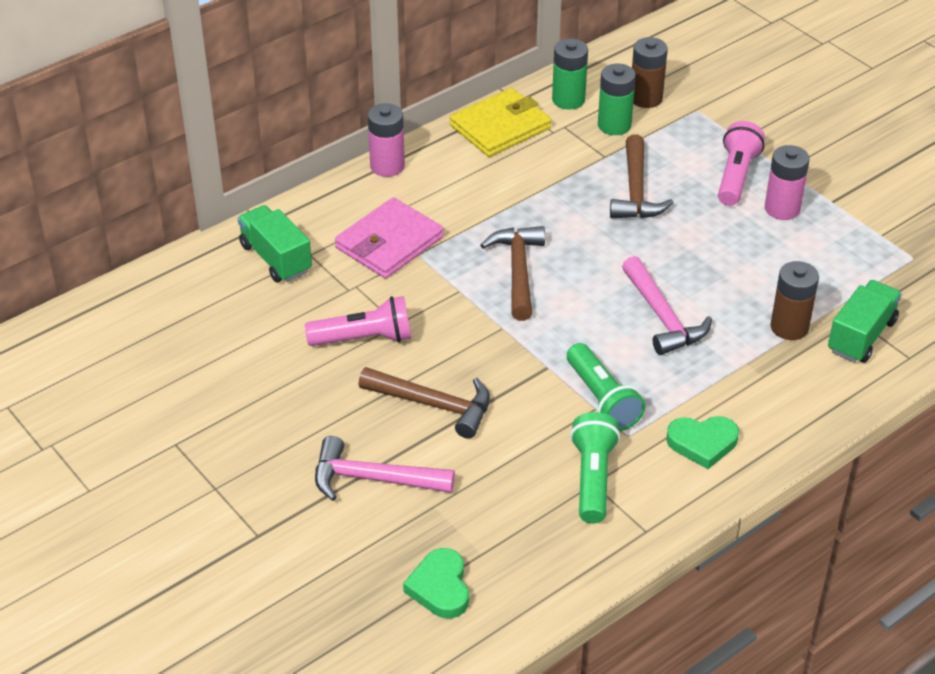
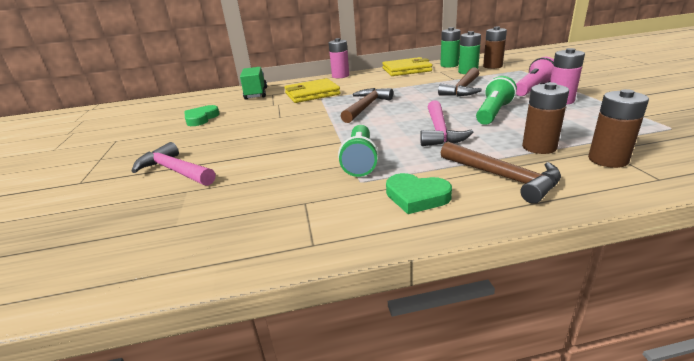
camera: 30 degrees right, 15 degrees down
(364, 339) = (256, 119): pink flashlight -> none
(389, 243) = (312, 94): pink wallet -> yellow wallet
(433, 405) = (254, 146): brown hammer -> brown hammer (502, 177)
(440, 587) = (118, 238): green heart -> green heart (201, 118)
(593, 478) = (308, 199): green flashlight -> green flashlight (493, 113)
(861, 336) = (608, 160): green truck -> brown battery

